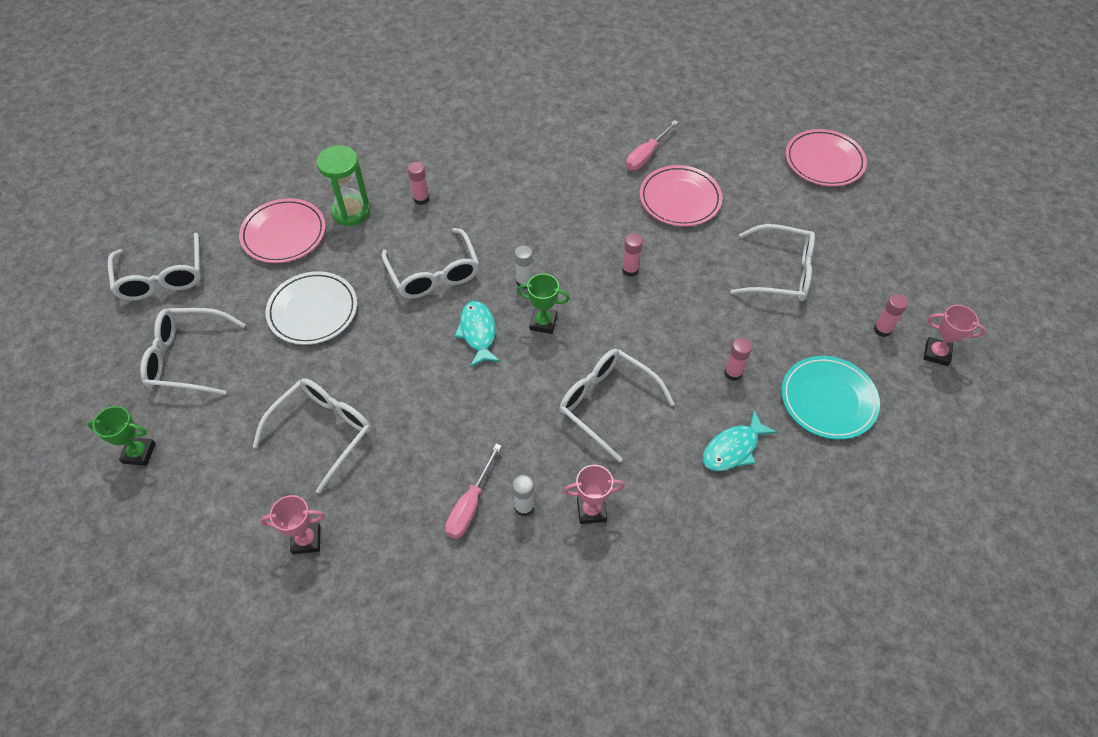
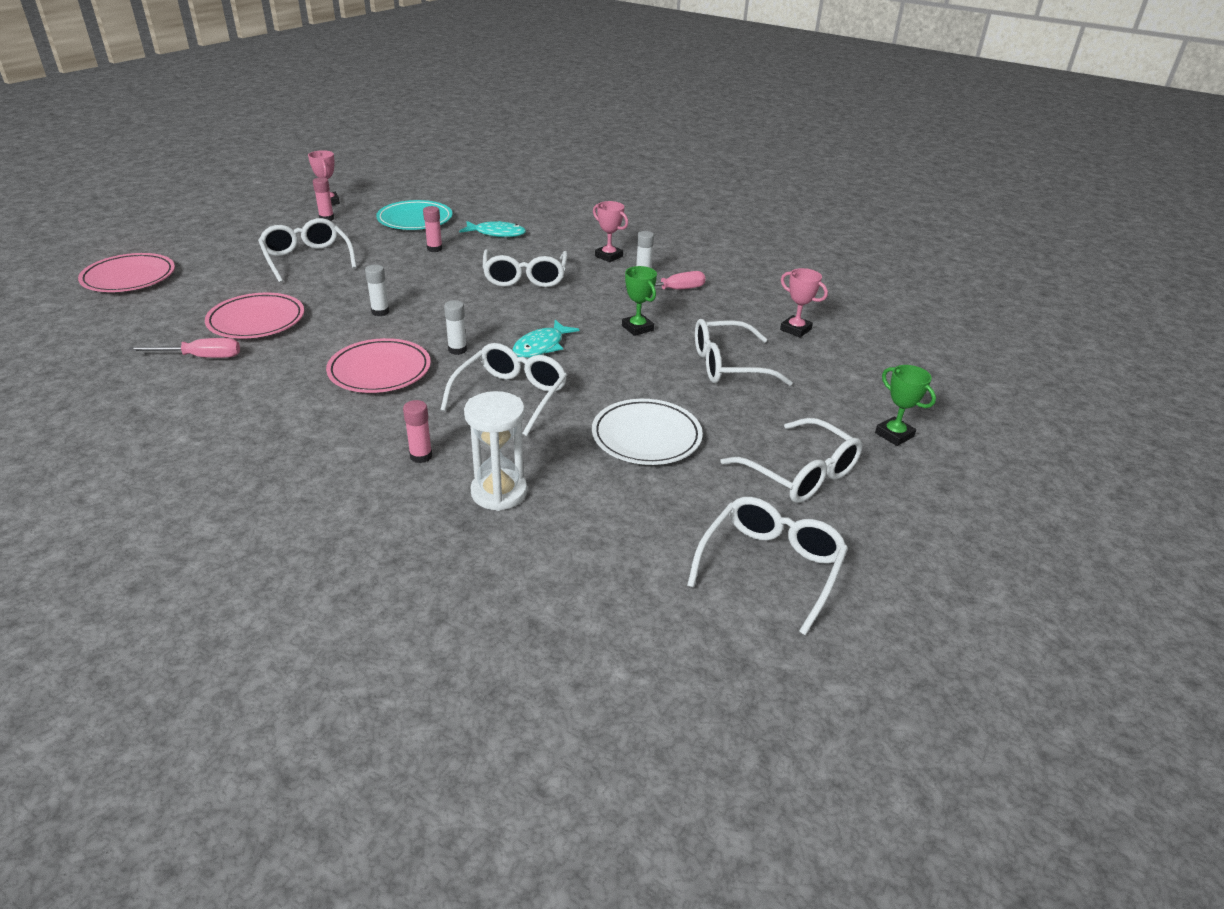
camera: 135 degrees left, 20 degrees down
(284, 234) = (592, 519): pink plate -> pink plate (380, 370)
(351, 212) = (499, 492): green hourglass -> white hourglass
(543, 323) = (489, 325): green trophy -> green trophy (637, 328)
(630, 270) = (380, 312): pink glue stick -> white glue stick

